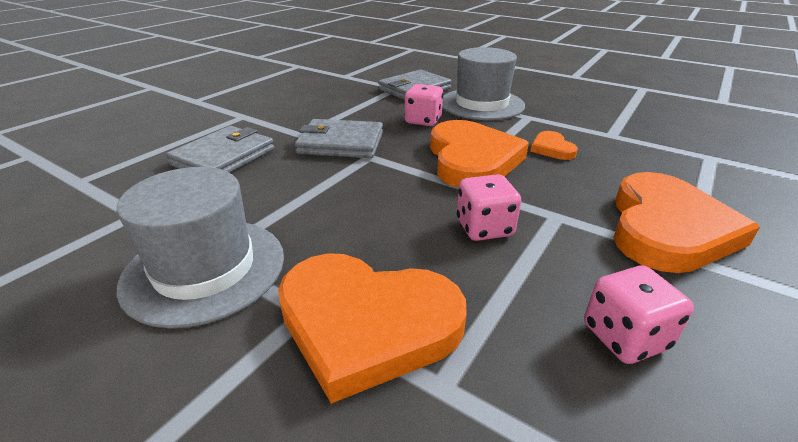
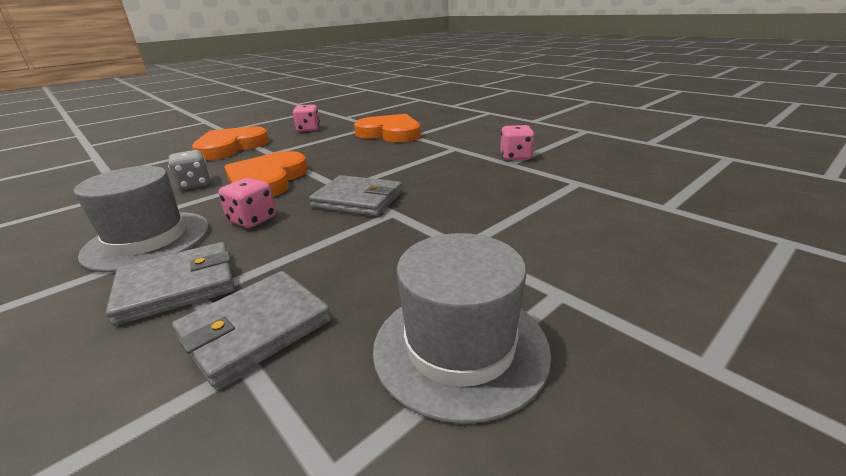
camera: 165 degrees left, 5 degrees down
(205, 269) = (455, 145): grey hat -> grey hat (460, 347)
(224, 157) = (466, 194): grey wallet -> grey wallet (255, 329)
(484, 228) = (314, 150): pink dice -> pink dice (515, 157)
(552, 148) = (194, 184): orange heart -> grey dice

